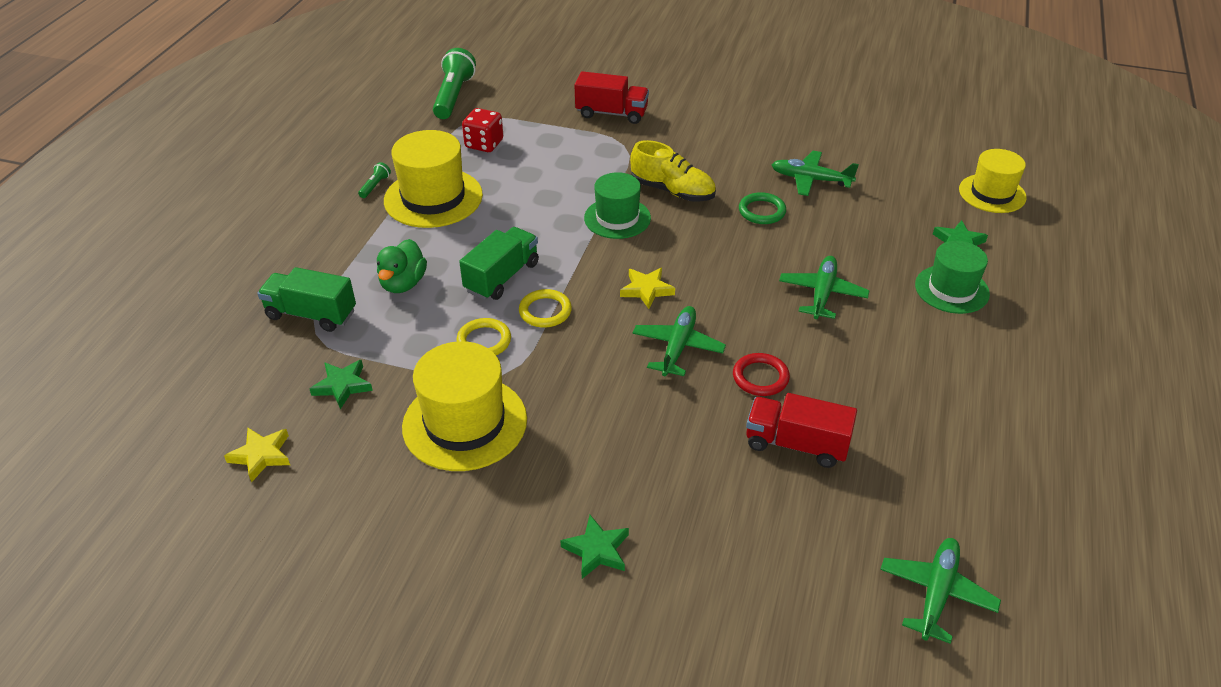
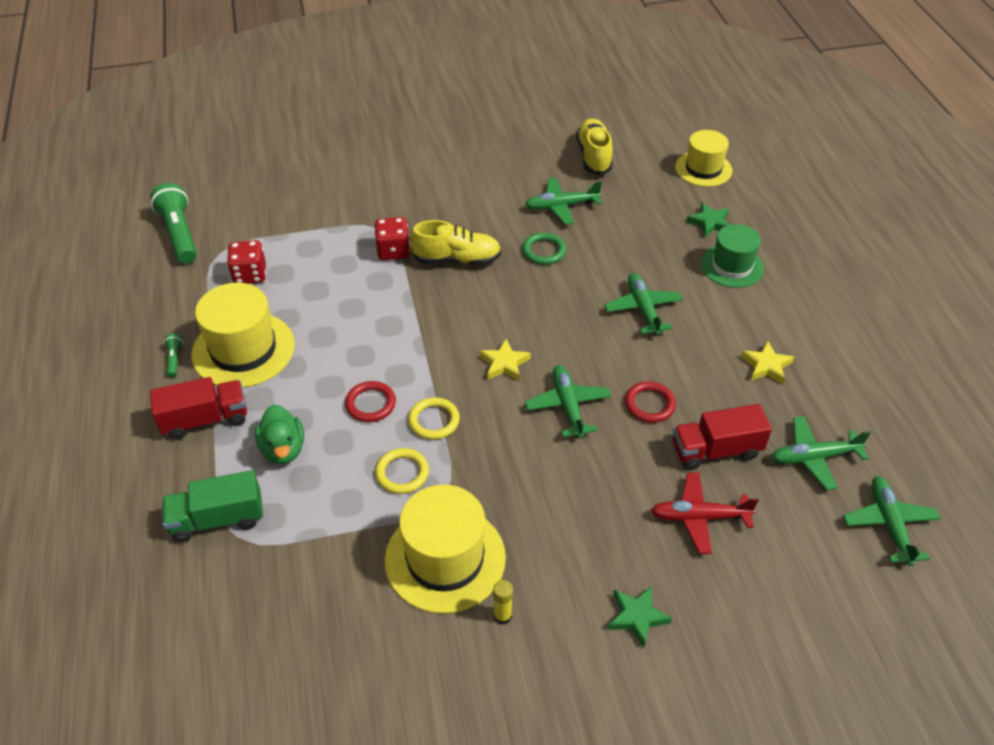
camera: 30 degrees left, 5 degrees up
(261, 455) = (284, 682): yellow star -> yellow star (766, 366)
(343, 386) = (306, 576): green star -> none
(476, 491) = (502, 616): none -> yellow glue stick
(502, 277) = (370, 404): green truck -> red ring
(611, 113) = (346, 200): red truck -> red truck (205, 420)
(617, 218) = (429, 304): green hat -> none
(620, 165) = (393, 251): none -> red dice
(730, 494) = (699, 517): none -> red plane
(880, 147) = (594, 156): none -> yellow shoe
(900, 494) = (814, 457): none -> green plane

